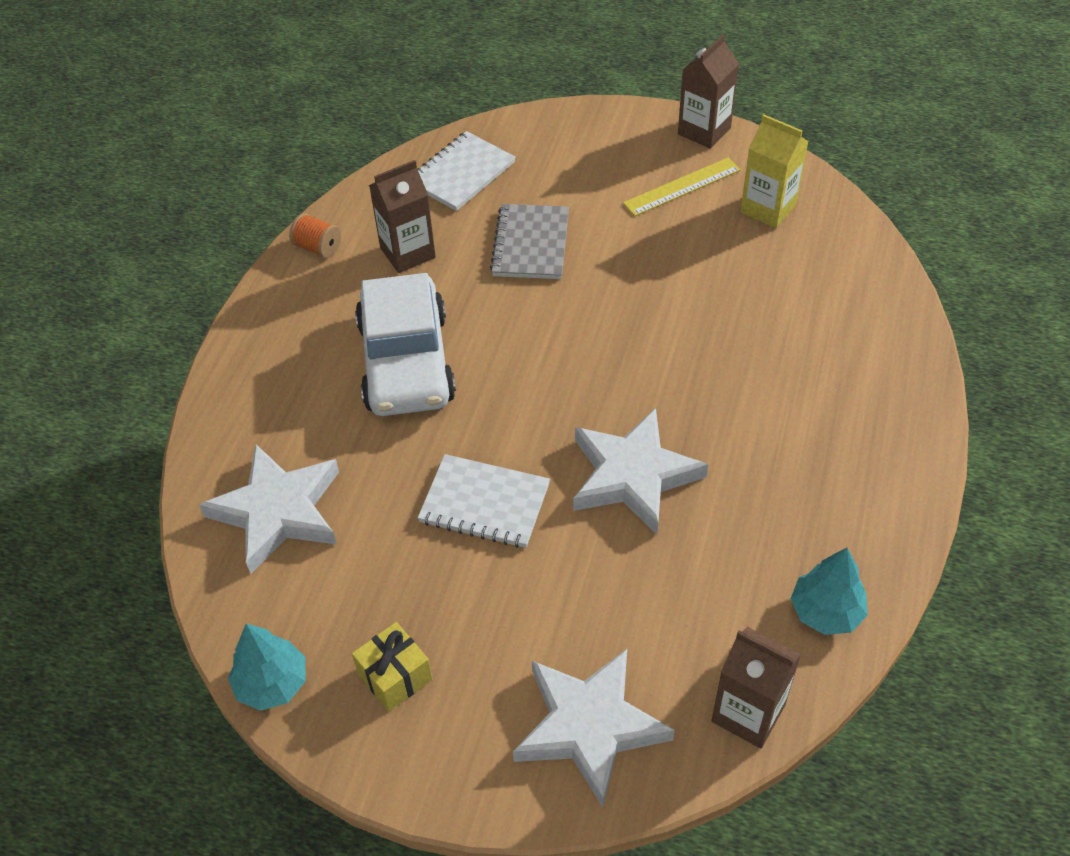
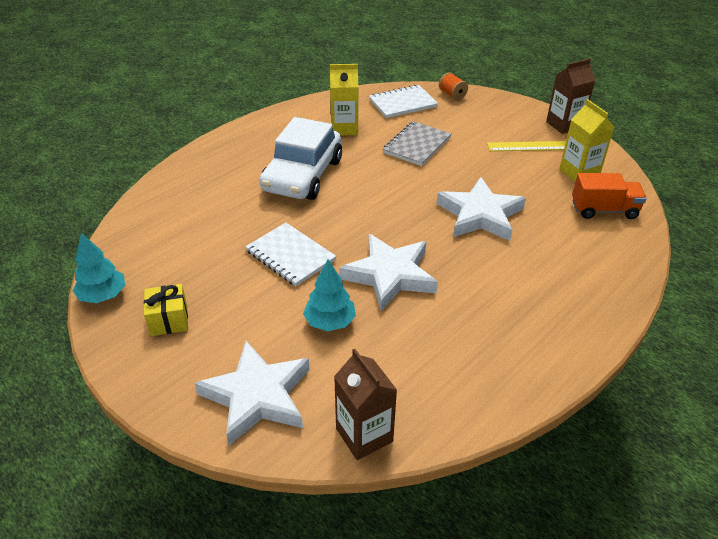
camera: 25 degrees right, 10 degrees down
(278, 511) = (177, 217): white star -> white star (480, 215)
(318, 247) = (298, 112): orange spool -> orange spool (452, 95)
(407, 253) = (344, 128): brown carton -> yellow carton
(826, 612) = (462, 399): turquoise tree -> turquoise tree (330, 322)
(830, 259) = (604, 210): none -> orange truck

